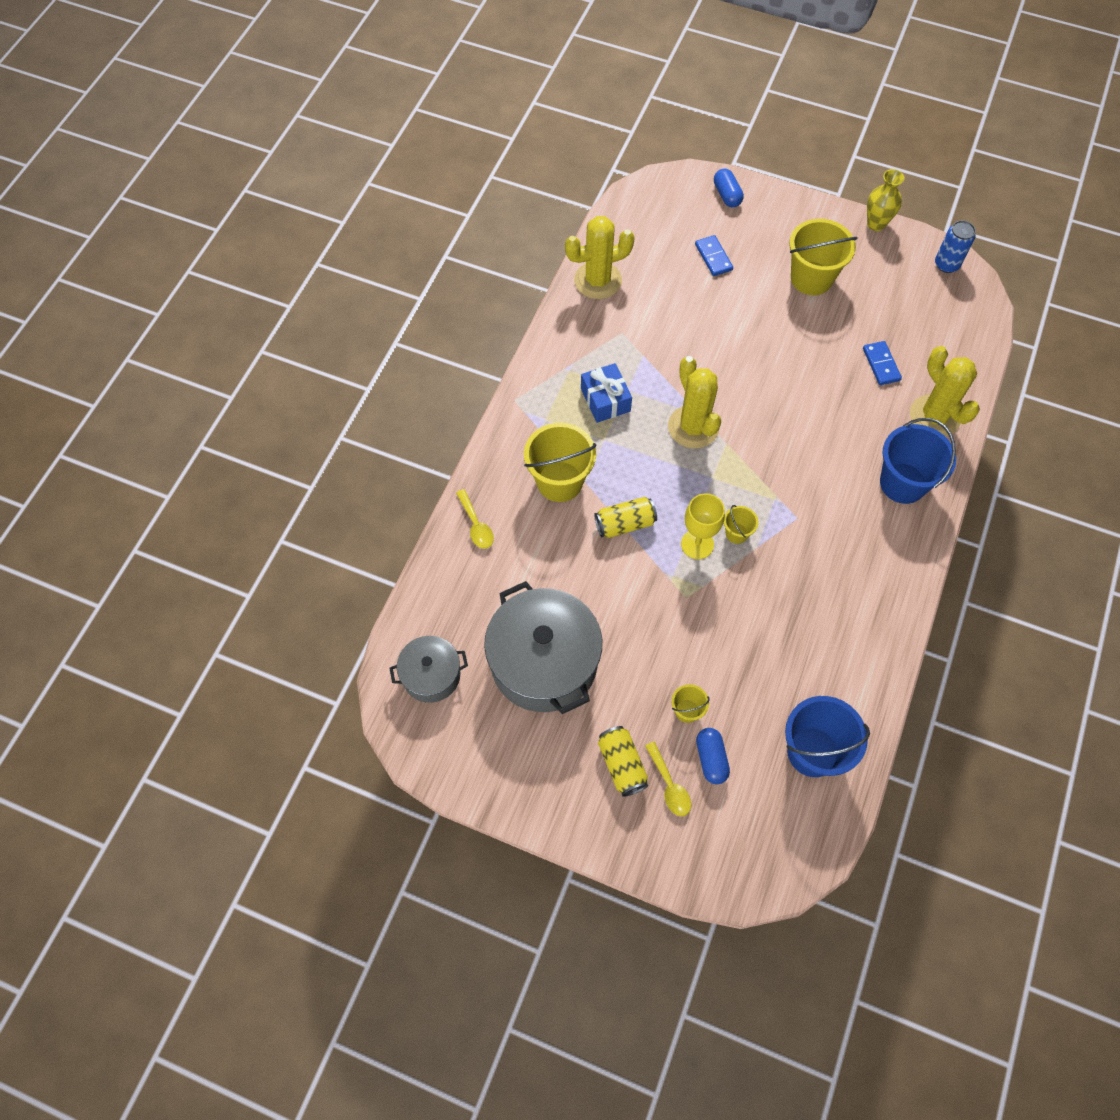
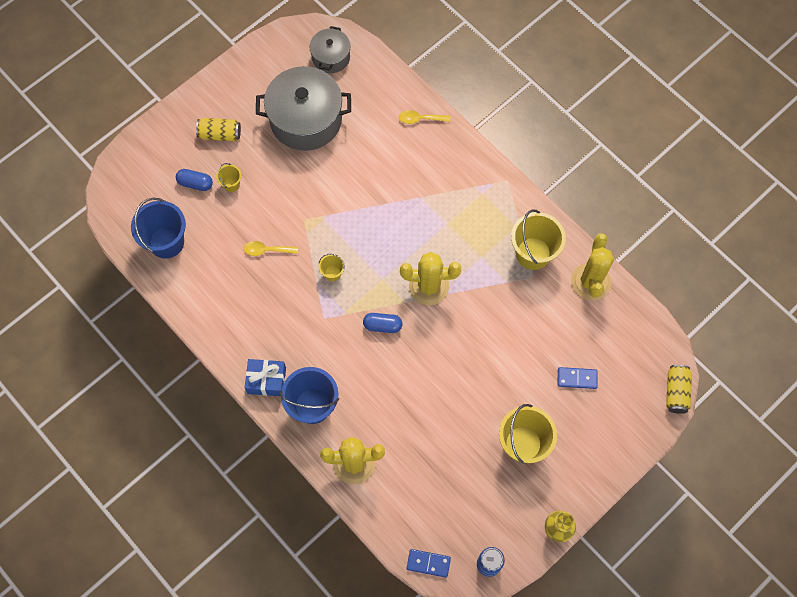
camera: 115 degrees right, 5 degrees up
(559, 481) = (428, 181): yellow bucket -> yellow bucket (533, 253)
(605, 400) = (479, 239): blue gift -> blue gift (266, 380)
(625, 524) = (375, 207): yellow can -> yellow can (676, 392)
(669, 785) = (193, 154): yellow spoon -> yellow spoon (267, 250)
(697, 544) = (337, 244): yellow goblet -> none
(727, 195) = (638, 422): blue capsule -> blue capsule (382, 325)
(881, 364) = (418, 451): blue domino -> blue domino (428, 563)

